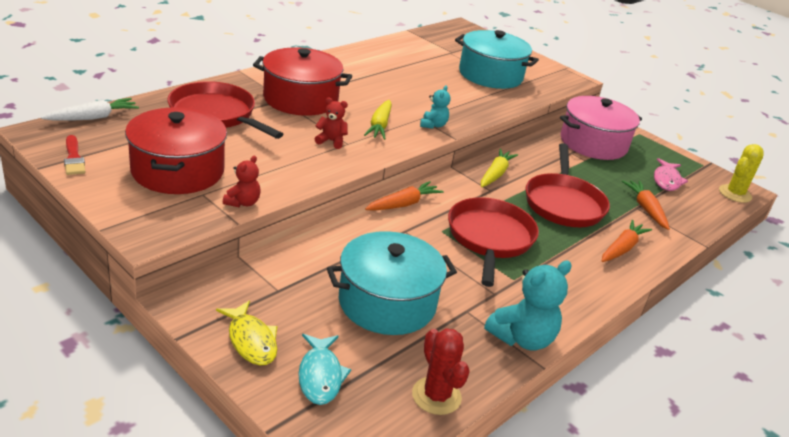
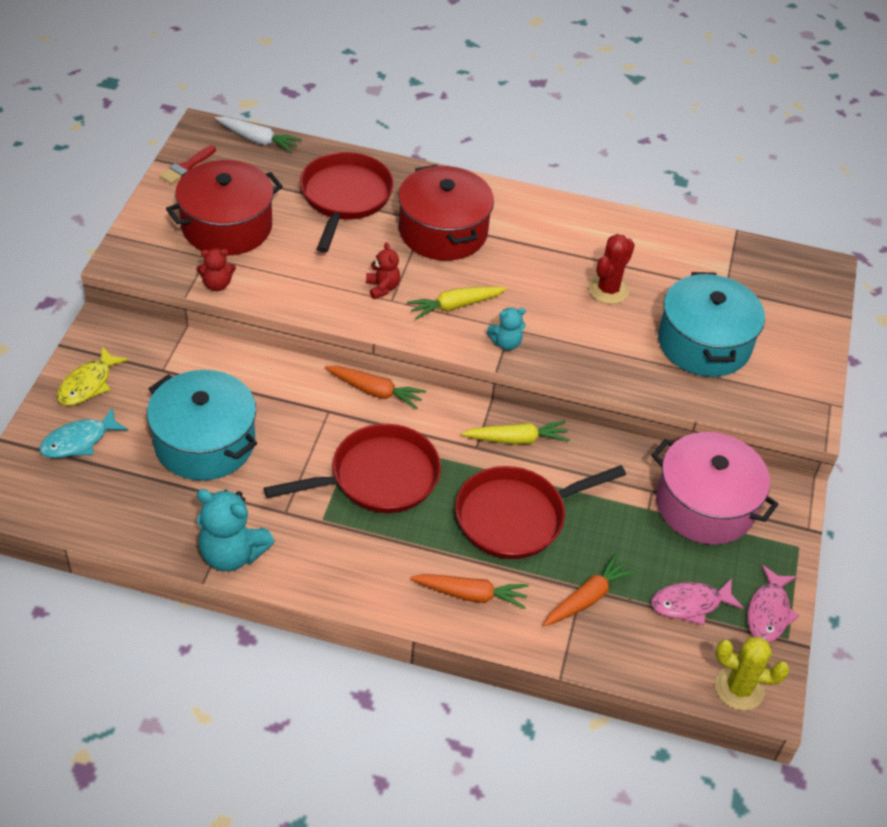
camera: 60 degrees right, 15 degrees up
(436, 396) = (108, 520): red cactus -> red cactus (608, 290)
(683, 162) = (768, 612): none -> pink fish

